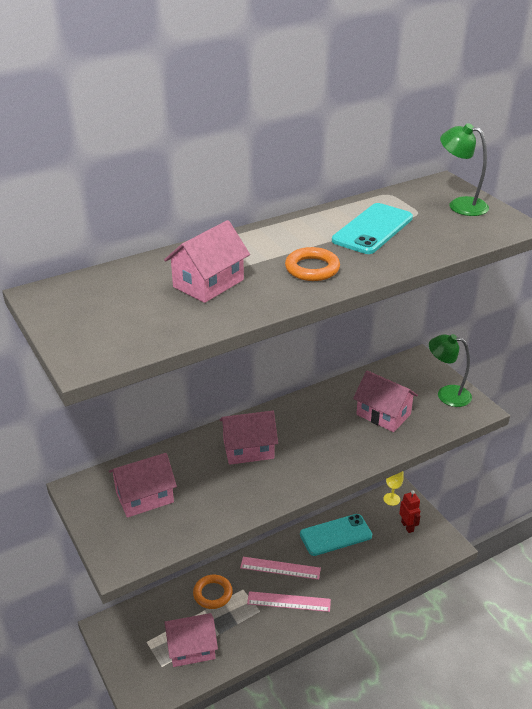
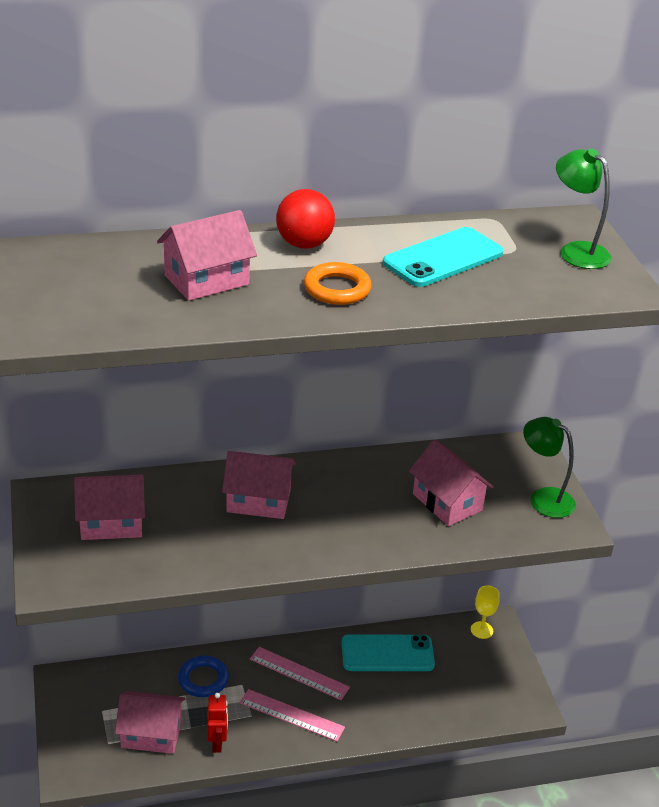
camera: 15 degrees right, 0 degrees up
(213, 594) = (203, 679): orange ring -> blue ring
(265, 240) = (304, 244): none -> red ball
(407, 526) = (486, 669): red robot -> red robot (217, 743)

